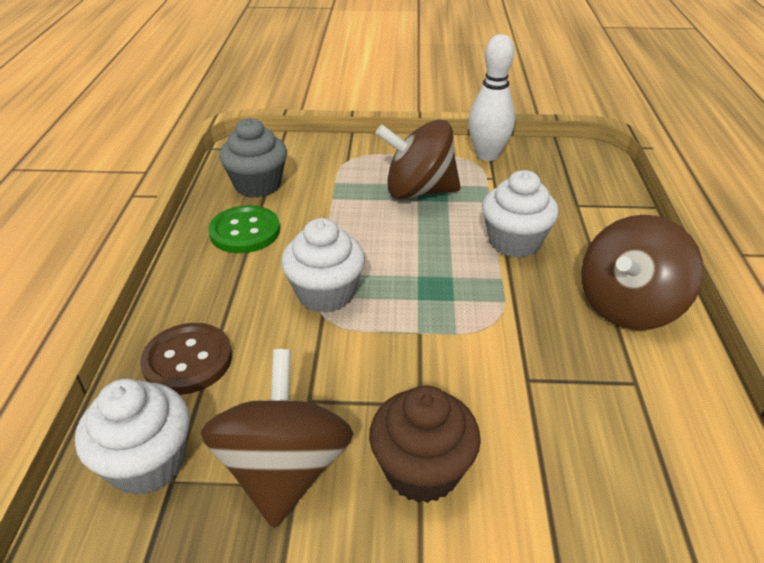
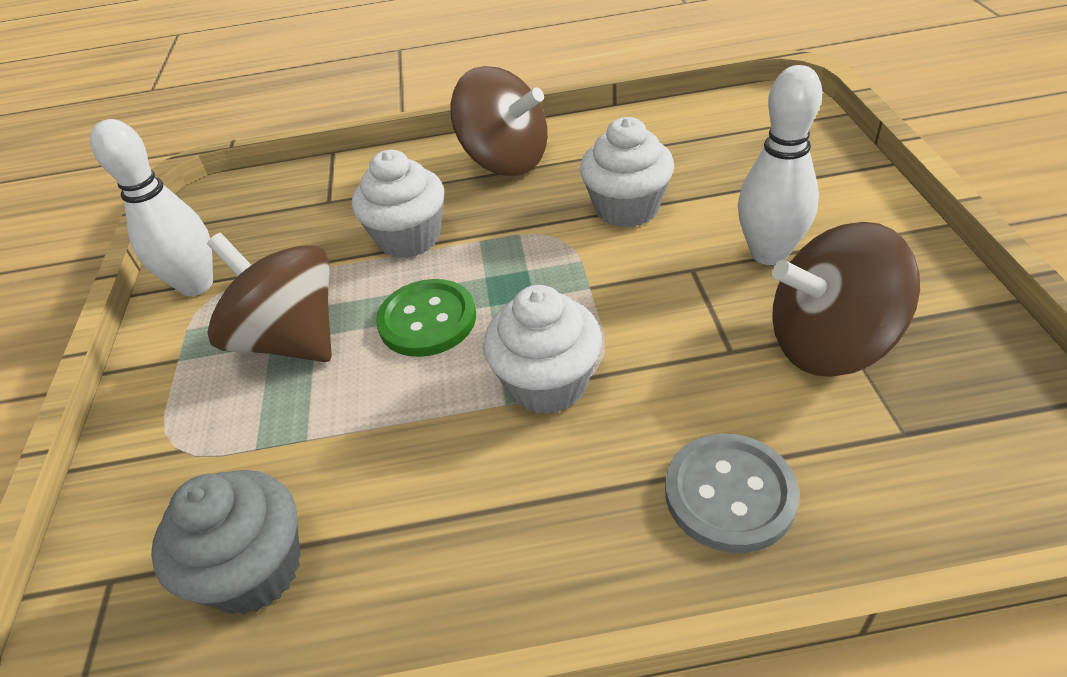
camera: 95 degrees left, 5 degrees up
(147, 463) = (901, 466): white cupcake -> white cupcake (627, 208)
(187, 360) = (729, 494): brown button -> grey button
(245, 231) = (412, 535): green button -> green button (427, 320)
(418, 191) = (291, 339): brown spinning top -> brown spinning top turned 135 degrees clockwise
(422, 470) = (769, 253): brown cupcake -> white bowling pin

